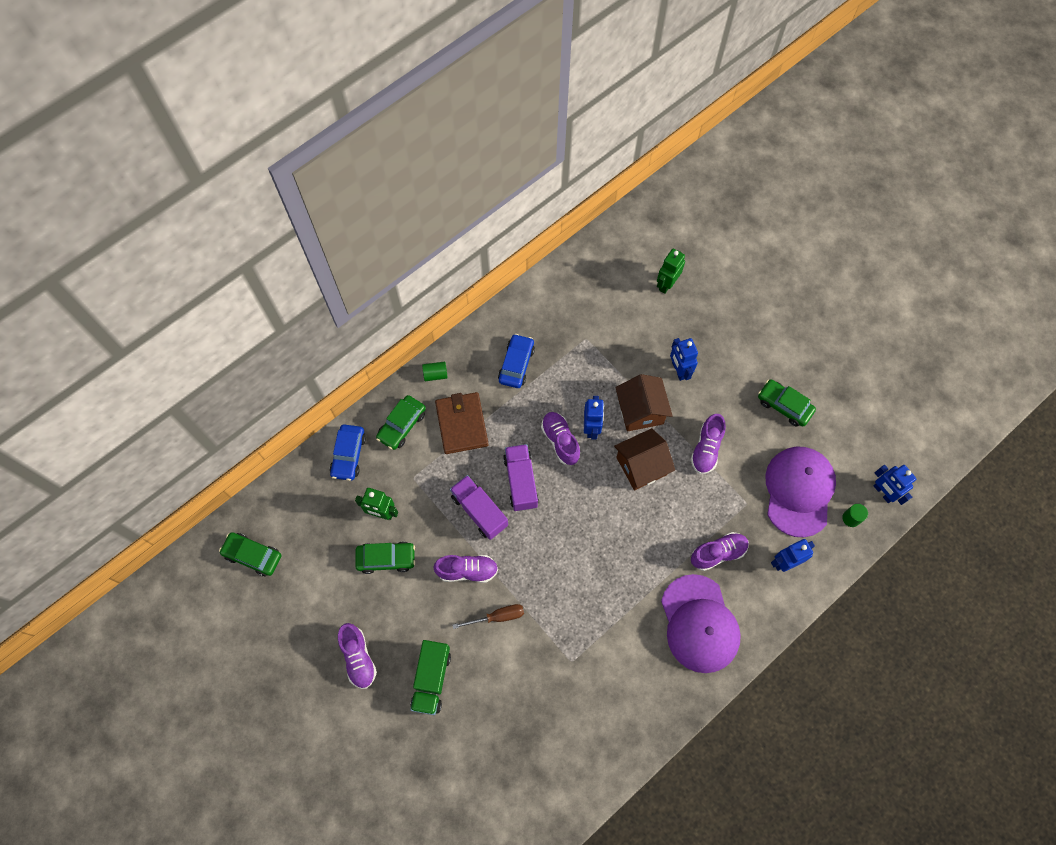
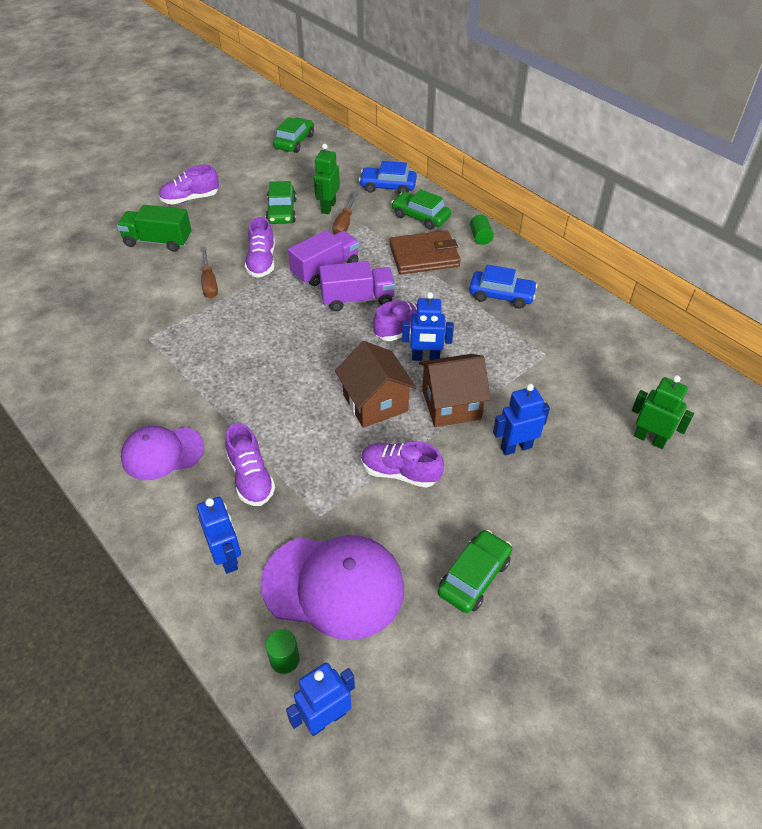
camera: 90 degrees right, 20 degrees down
(409, 496) = (345, 223): none -> brown screwdriver
(699, 624) = (162, 453): purple cap -> purple cap, size x0.65

